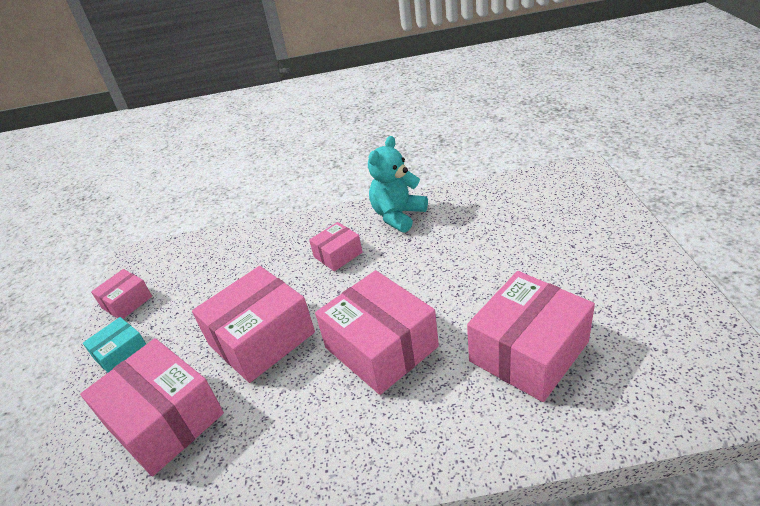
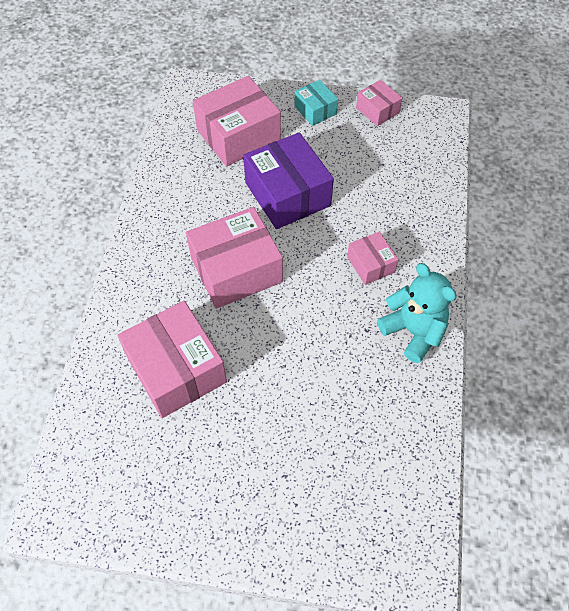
camera: 100 degrees right, 20 degrees up
(261, 338) = (287, 194): pink box -> purple box

